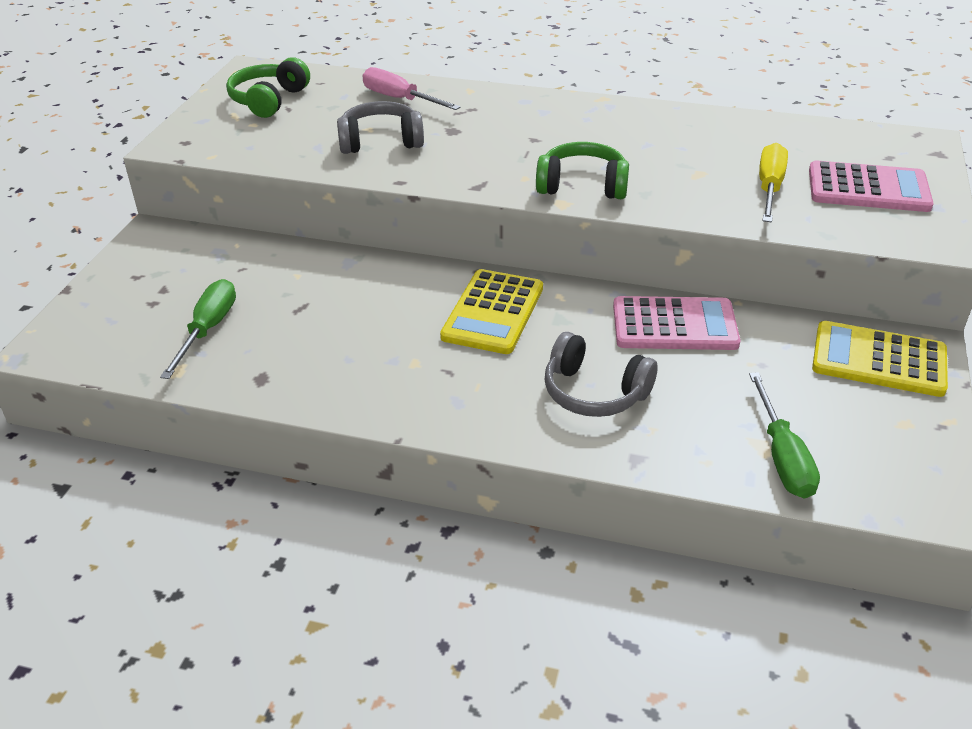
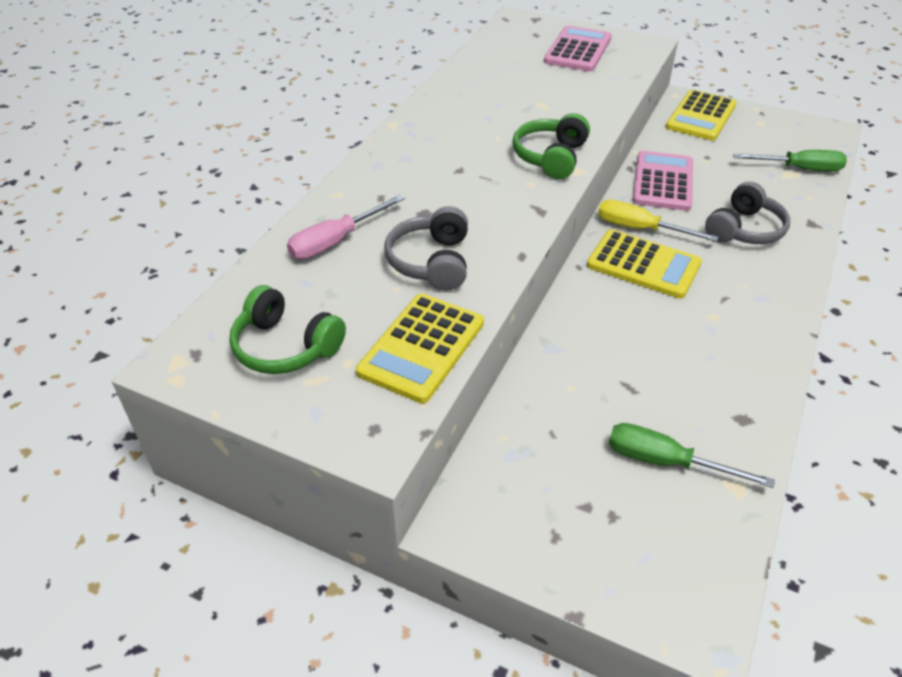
camera: 80 degrees left, 5 degrees up
(270, 149) = (421, 347): none -> yellow calculator
(769, 188) = (570, 82): yellow screwdriver -> yellow screwdriver (640, 229)

